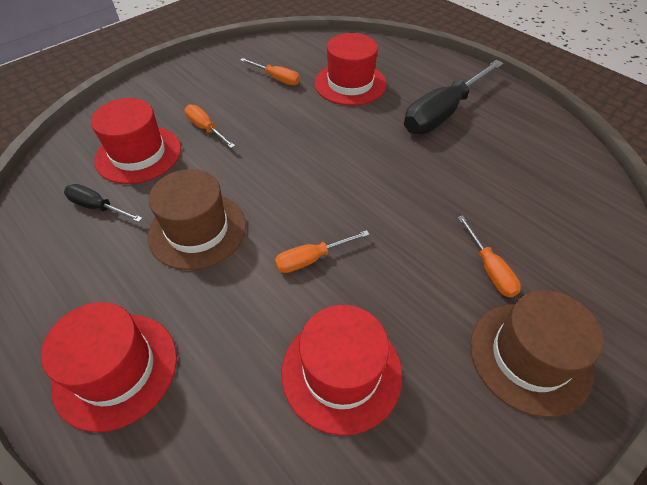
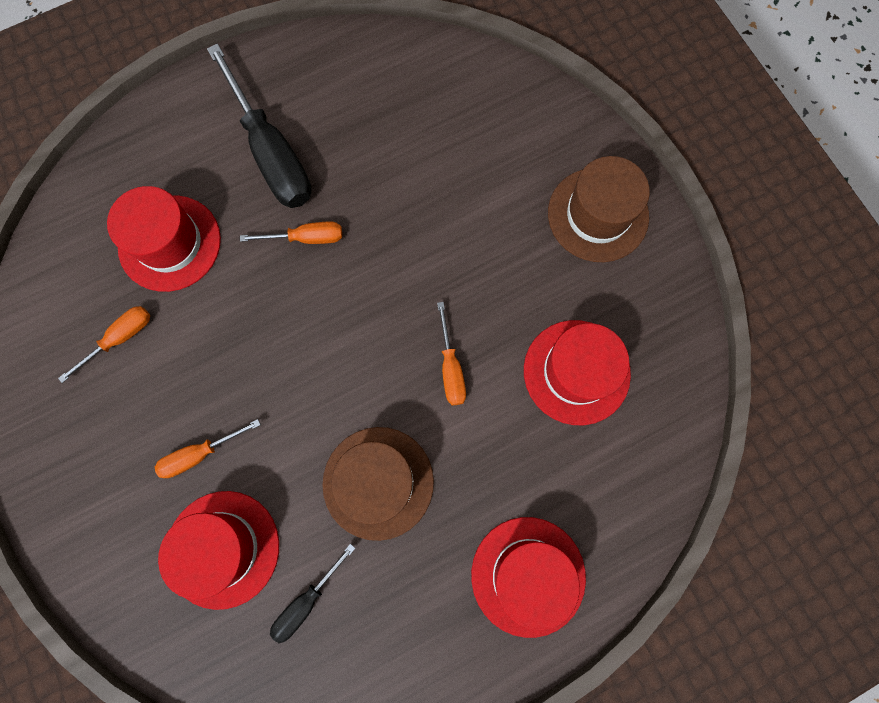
camera: 75 degrees left, 25 degrees up
(489, 269) = (506, 206): orange screwdriver -> orange screwdriver (306, 238)

